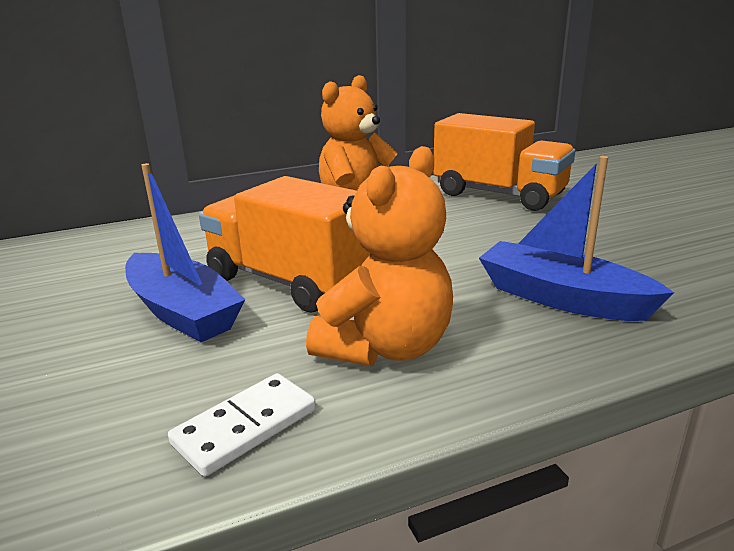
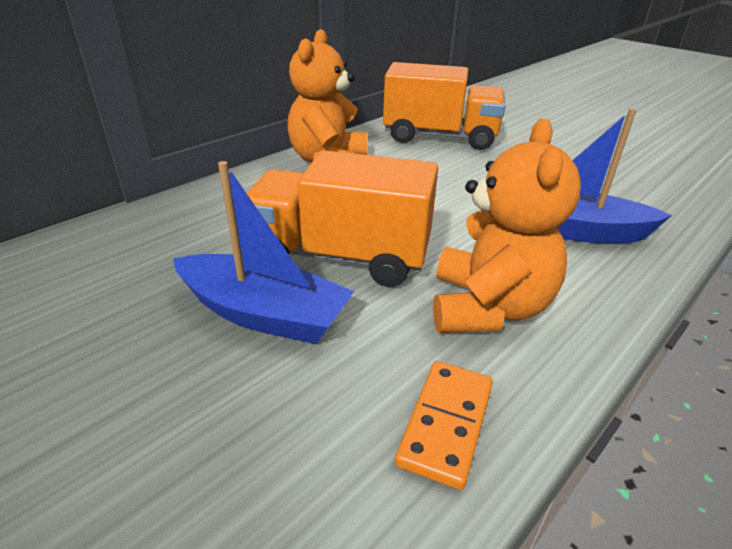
camera: 25 degrees left, 10 degrees up
(245, 426) = (445, 424): white domino -> orange domino

